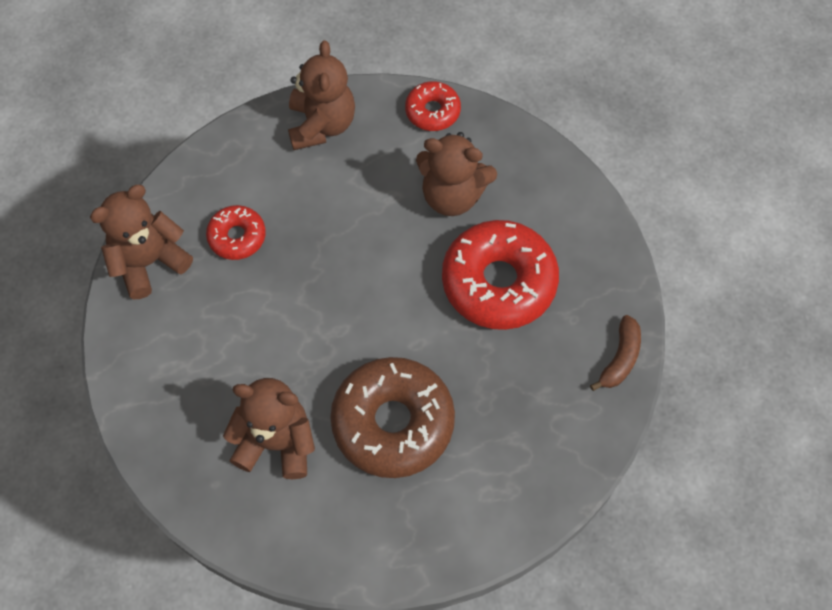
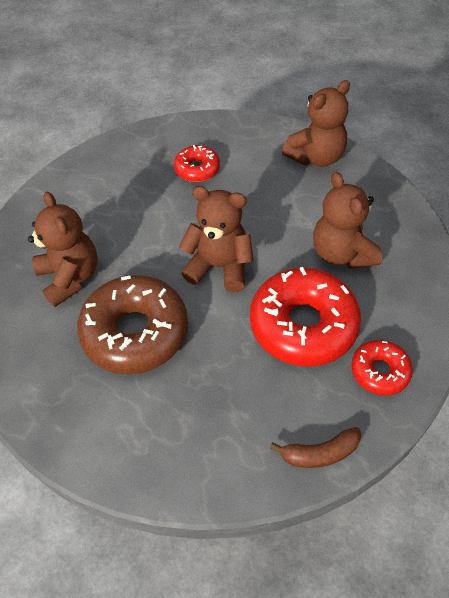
camera: 55 degrees right, 10 degrees down
(149, 262) = (143, 144): brown teddy bear -> brown teddy bear (219, 267)
(432, 111) = (392, 203): red donut -> red donut (379, 371)

